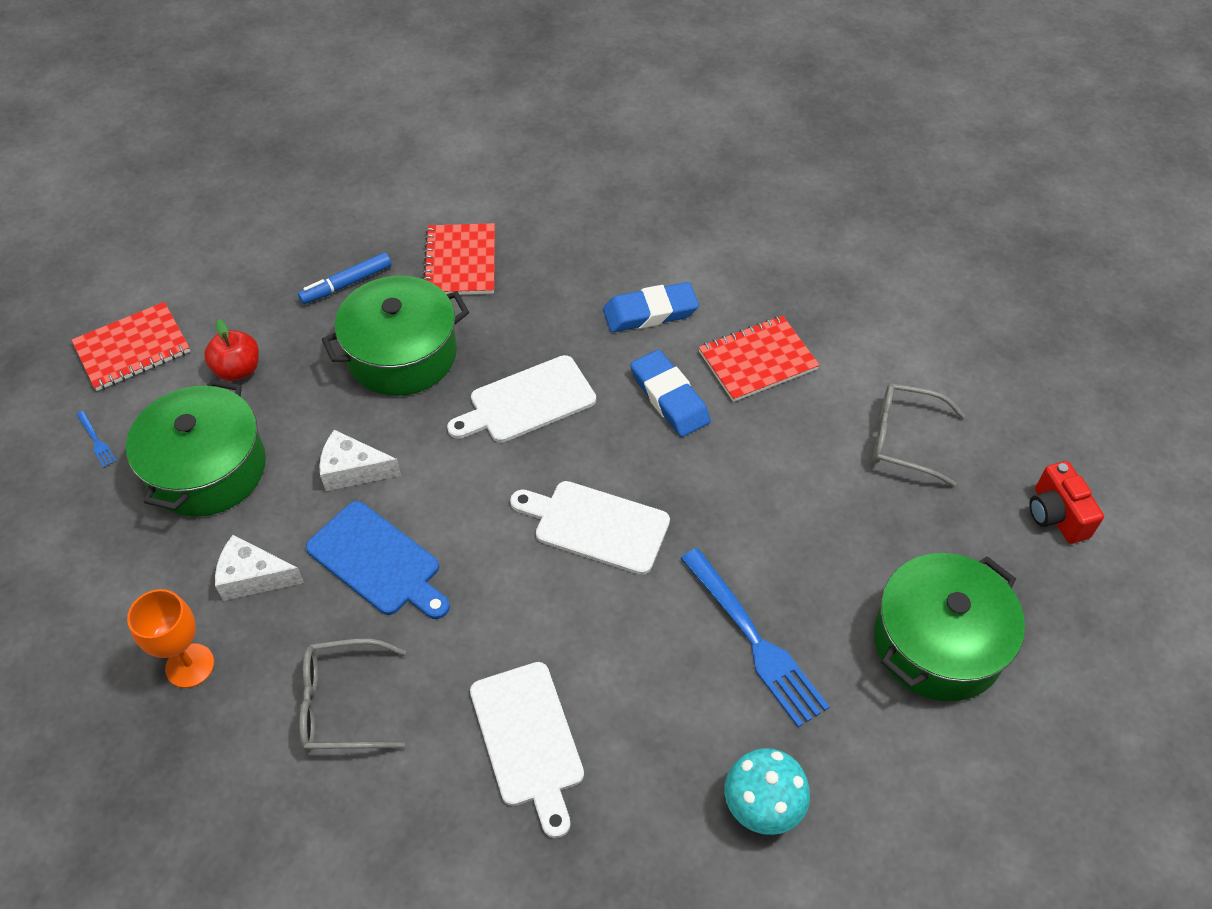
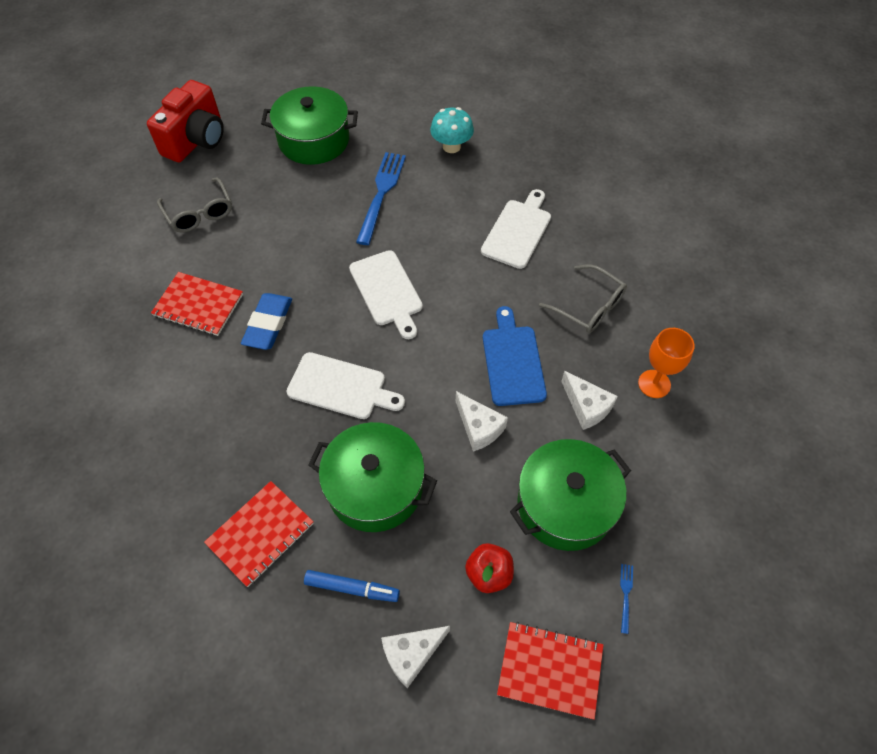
camera: 135 degrees left, 5 degrees up
(257, 283) = (411, 654): none -> white cheese
(650, 312) = (206, 384): blue eraser -> none
(1056, 515) = (196, 140): red camera -> red camera, size x1.70

